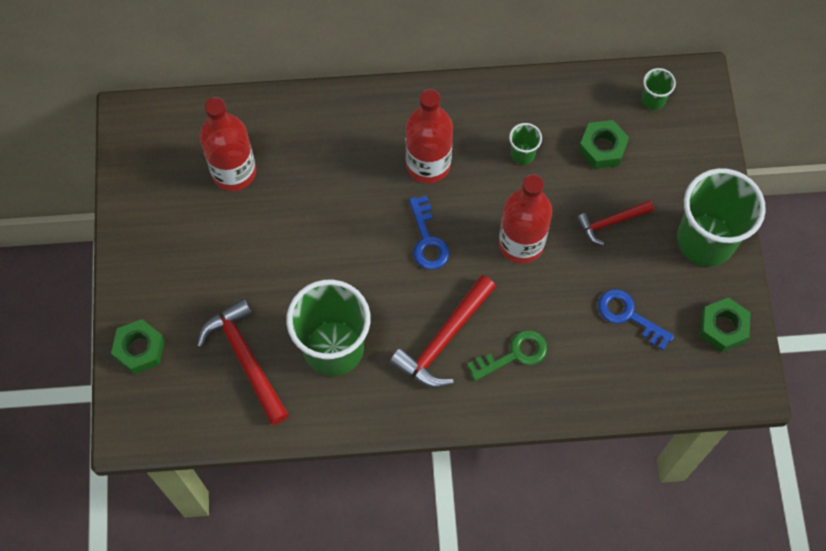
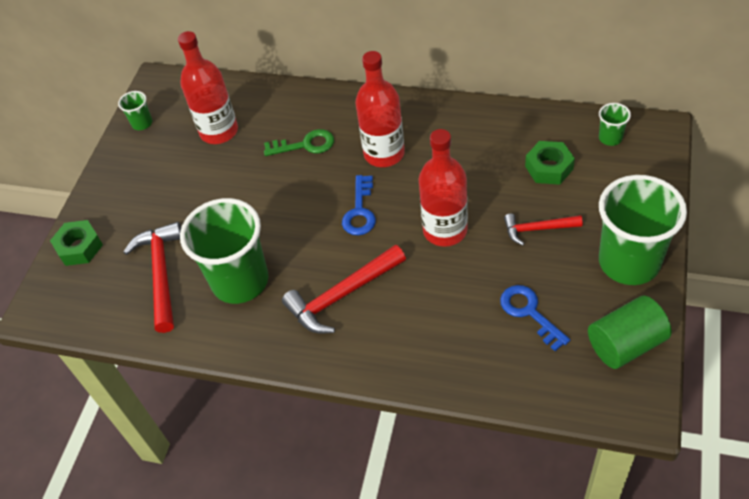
camera: 25 degrees right, 15 degrees down
(514, 354) = (404, 322): green key -> green key (305, 145)
(522, 154) = (472, 160): green cup -> green cup (142, 123)
(723, 327) = (625, 344): green nut -> green cylinder

